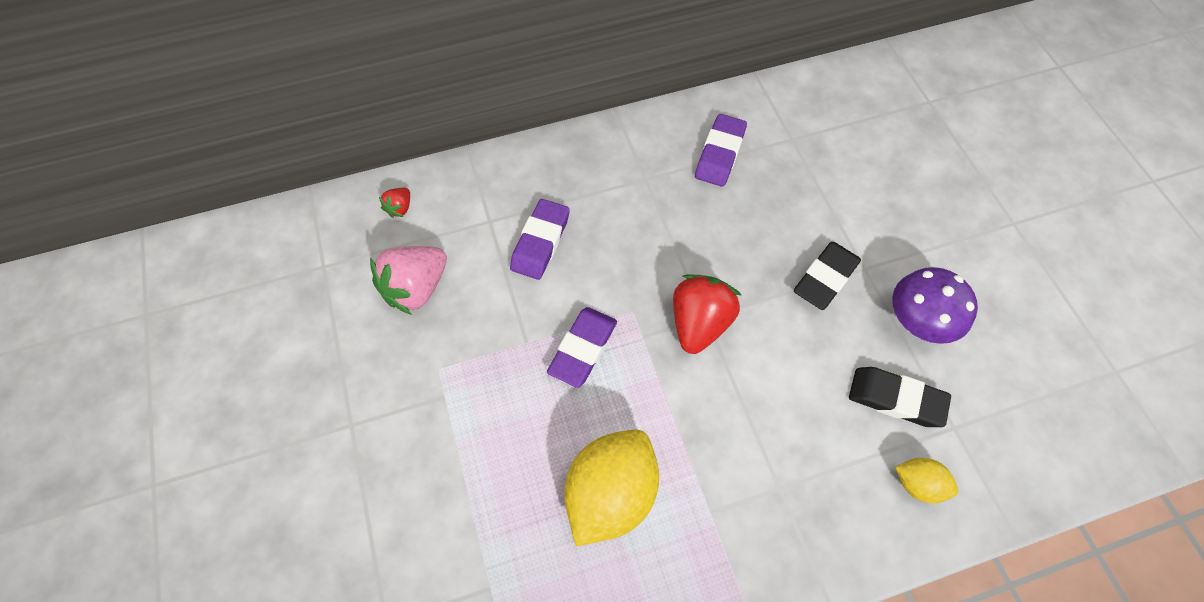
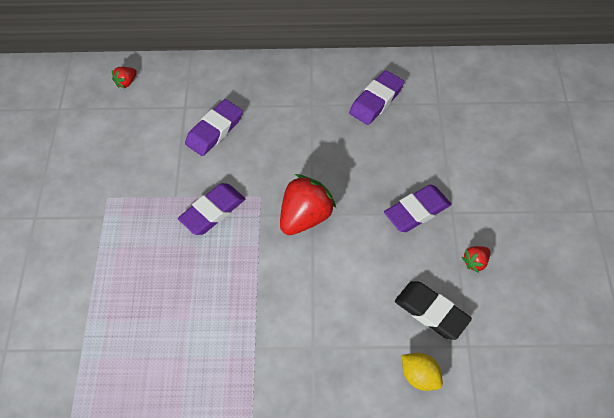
camera: 20 degrees right, 5 degrees down
(416, 288) = (115, 139): pink strawberry -> none
(611, 494) = (189, 314): yellow lemon -> none
(825, 278) = (417, 211): black eraser -> purple eraser
(917, 322) = (475, 262): purple mushroom -> red strawberry

